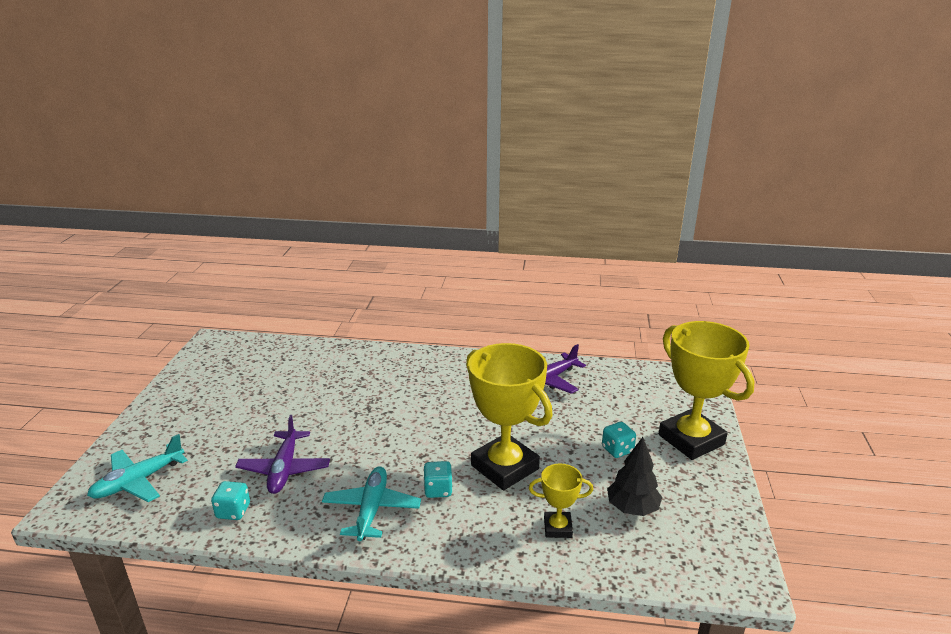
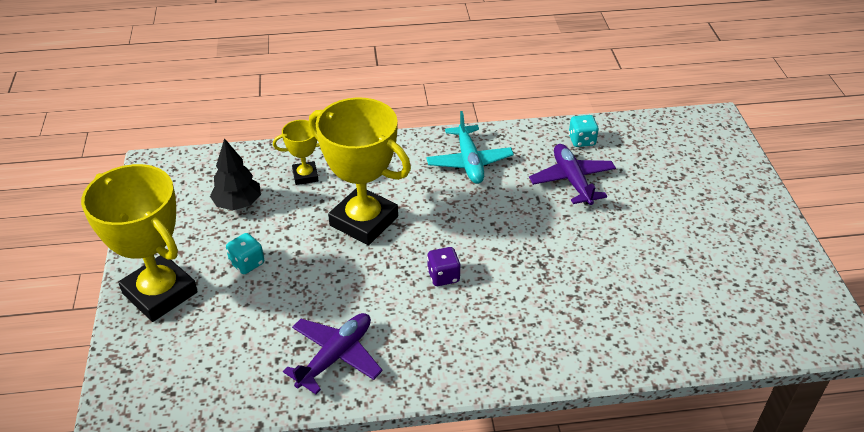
camera: 165 degrees right, 15 degrees up
(138, 481) = (686, 147): turquoise plane -> none
(438, 490) = (420, 188): turquoise dice -> none
(451, 412) = (443, 276): none -> purple dice

